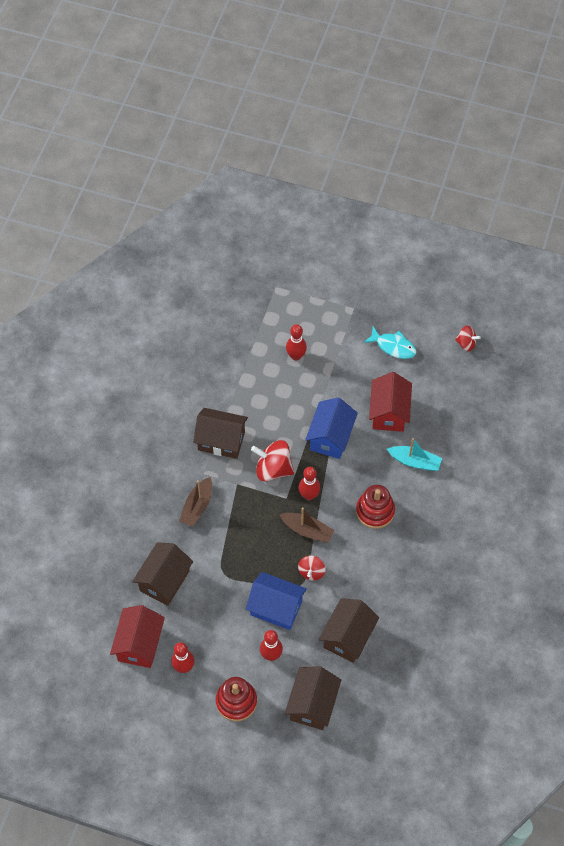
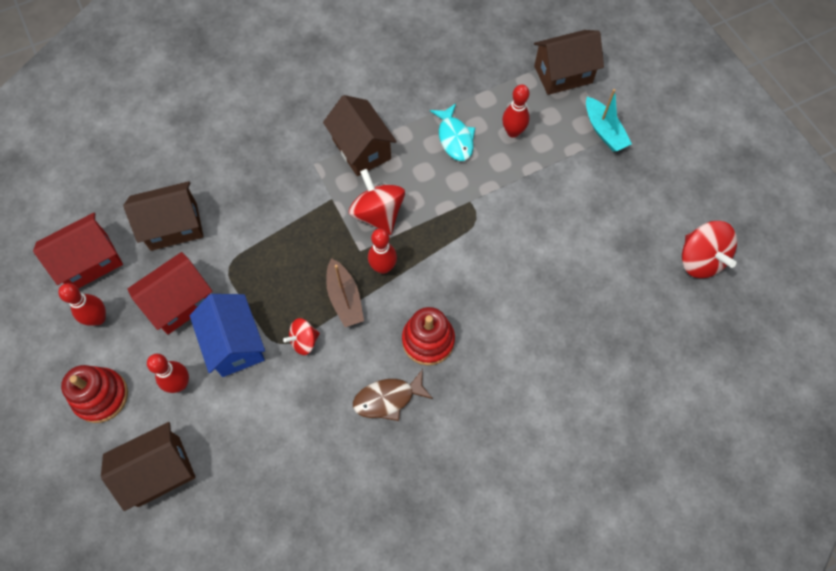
camera: 45 degrees right, 5 degrees up
(197, 506) = (275, 187): brown boat -> none
(330, 437) = (463, 232): blue house -> none
(348, 637) = (265, 438): brown house -> brown house (563, 74)
(387, 559) = (388, 399): none -> brown fish
(389, 412) = (546, 258): red house -> red house (180, 302)
(393, 346) = (618, 200): turquoise fish -> turquoise fish (455, 138)
(415, 461) = (520, 328): turquoise boat -> turquoise boat (604, 131)
(466, 343) = (700, 259): red spinning top -> red spinning top, size x1.72

